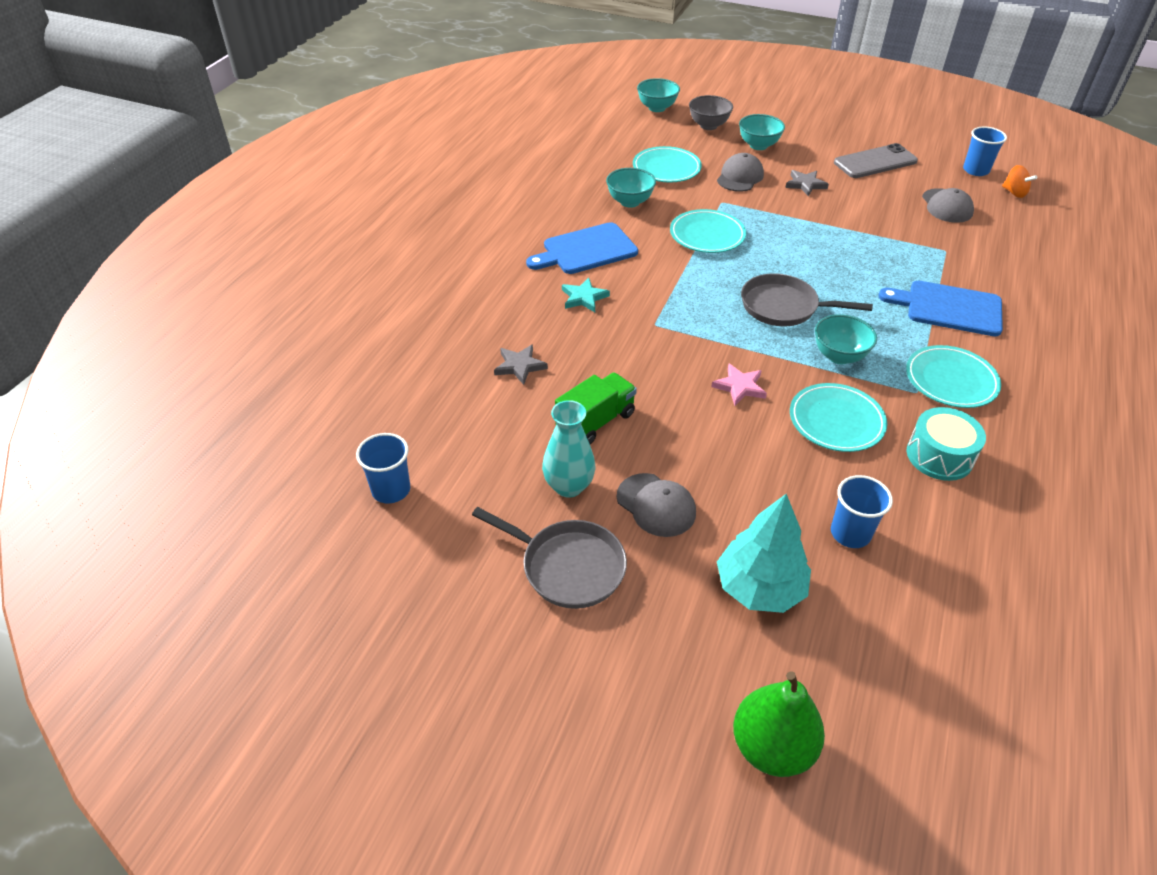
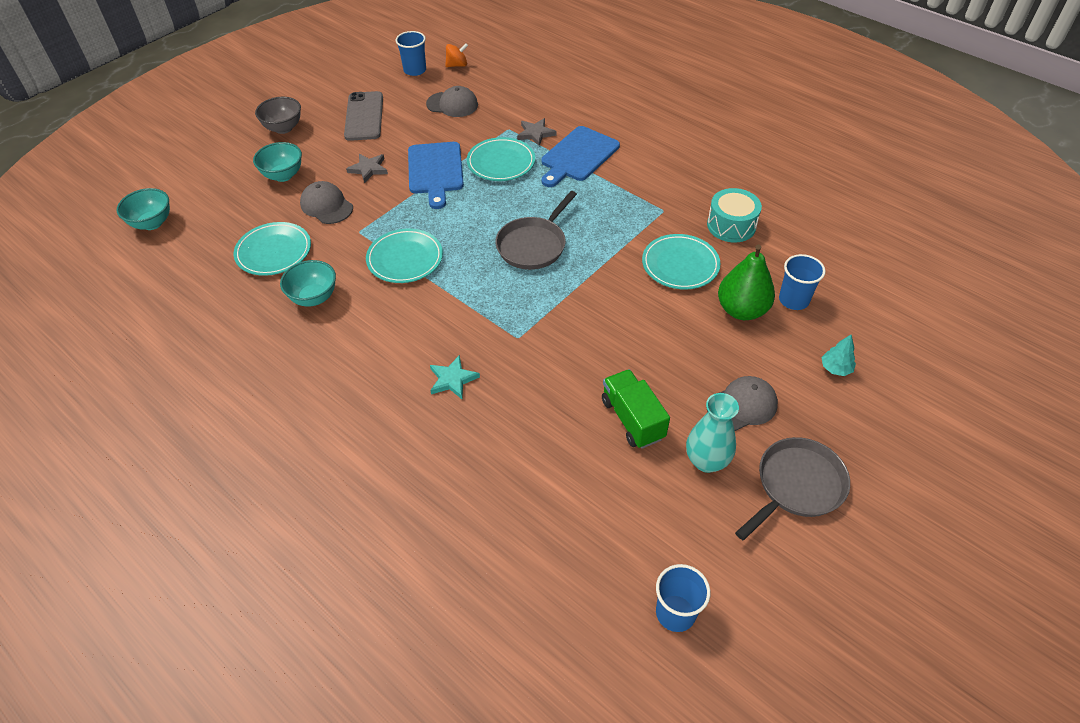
camera: 70 degrees left, 5 degrees up
(520, 366) = (534, 459): grey star -> grey star (535, 133)
(586, 250) = (375, 356): blue cutting board -> blue cutting board (435, 171)
(708, 126) = (220, 197): grey bowl -> grey bowl (283, 128)
(739, 387) = (622, 307): pink star -> none
(759, 588) = (835, 368): turquoise tree -> turquoise tree, size x0.47
(772, 747) = (968, 408): green pear -> green pear (741, 310)
(839, 356) = (608, 235): turquoise bowl -> none
(951, 380) = (657, 188): turquoise plate -> turquoise plate (501, 162)

